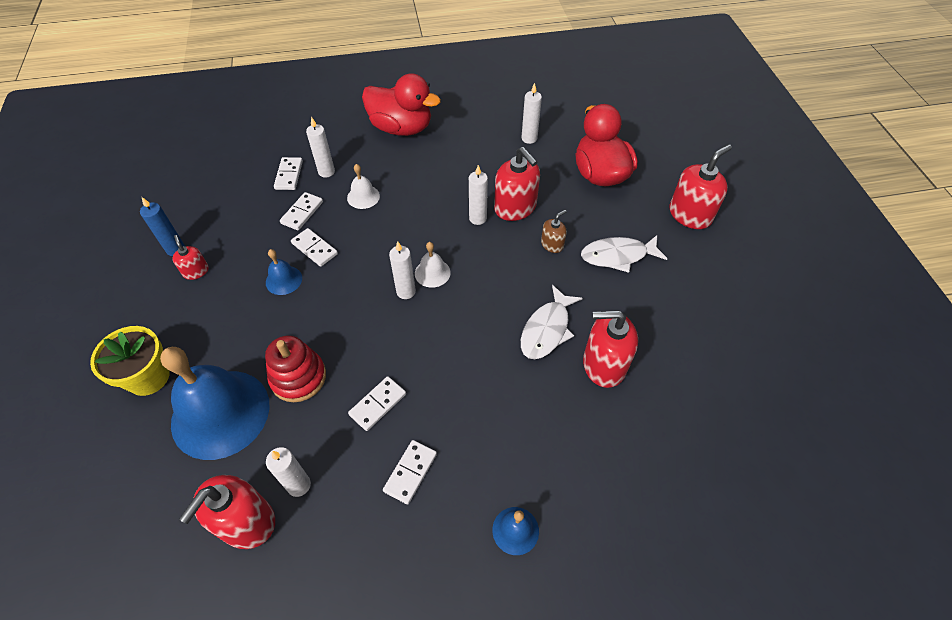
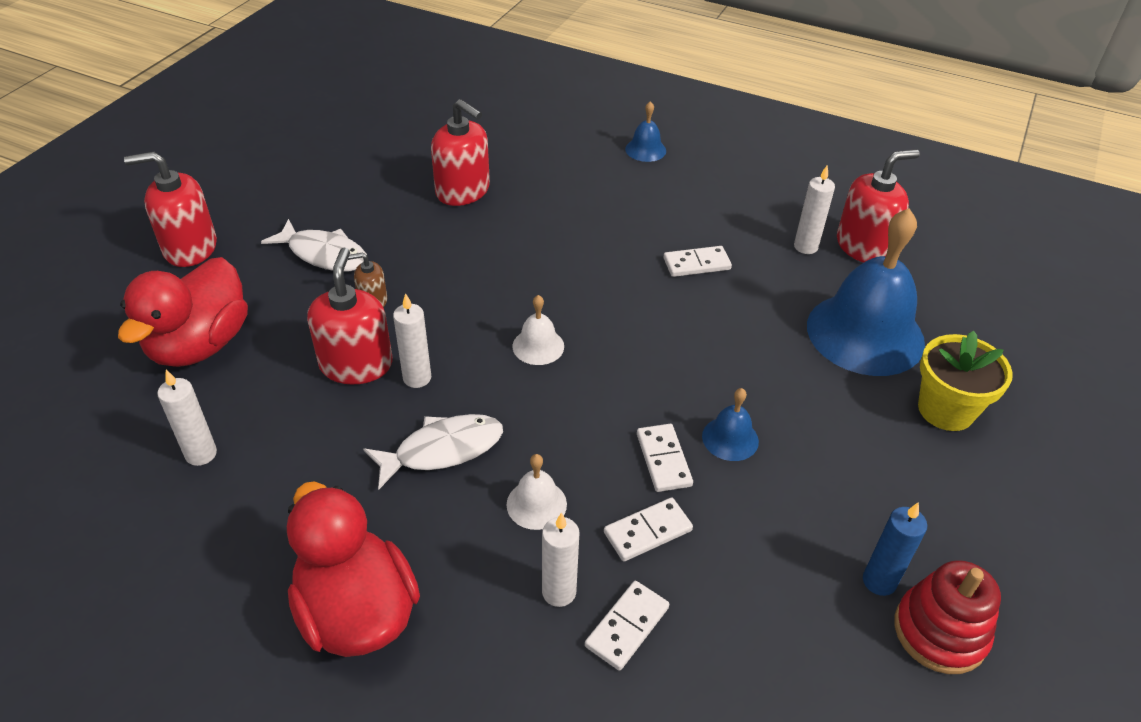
camera: 145 degrees left, 10 degrees down
(196, 271) = (854, 522): red soap dispenser -> none
(298, 377) = (765, 323): red stacking toy -> red stacking toy (940, 632)
(406, 291) = (587, 343): white candle -> none
(410, 472) = (701, 210): white domino -> none
(547, 330) = (479, 236): white fish -> white fish (442, 450)

